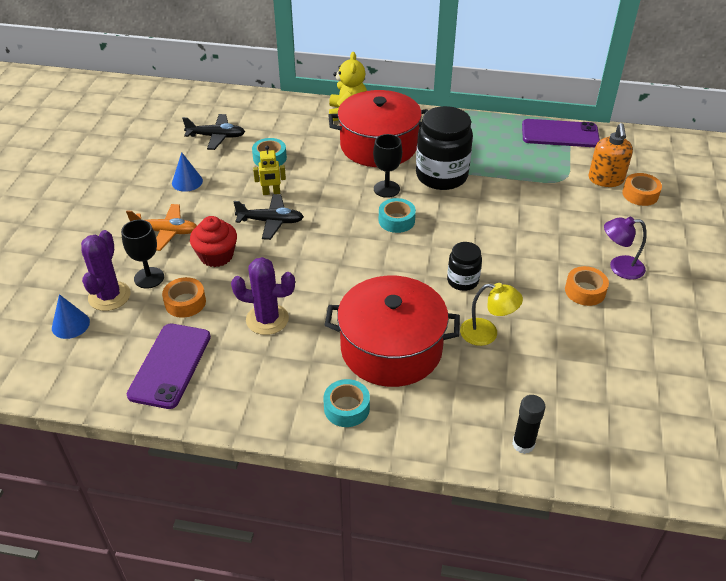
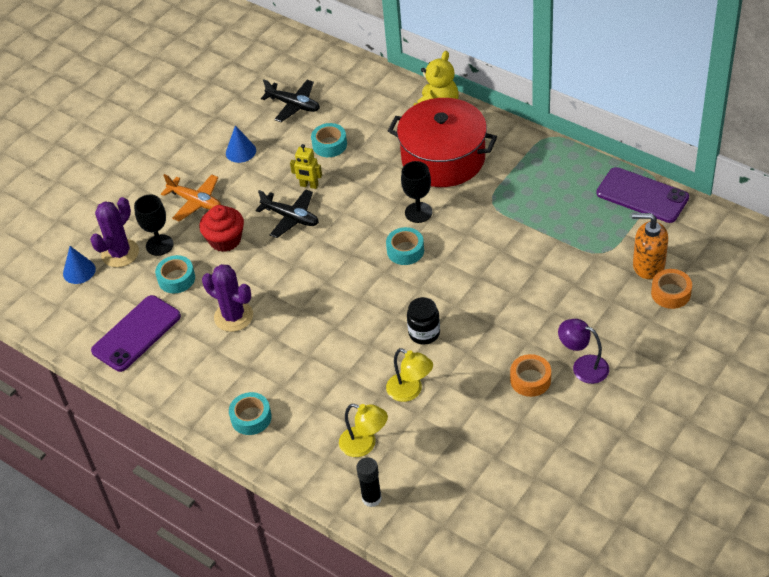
camera: 30 degrees right, 5 degrees up
(185, 302) = (176, 279): orange tape -> turquoise tape
(391, 348) = (319, 378): red pot -> none
(441, 176) = (482, 212): black jar -> none
(479, 395) = (364, 445): none -> yellow lamp
(606, 179) = (648, 265): orange soap dispenser -> orange soap dispenser turned 75 degrees clockwise

